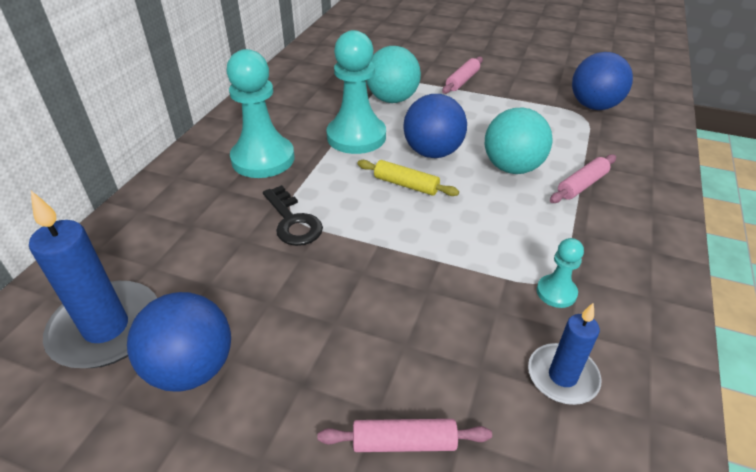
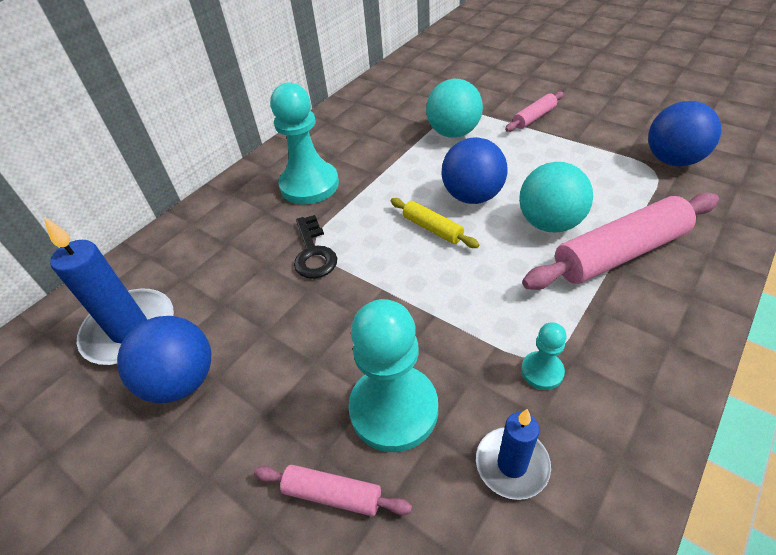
camera: 20 degrees right, 5 degrees up
(356, 137) = (403, 171): turquoise pawn -> turquoise pawn (394, 409)
(582, 185) = (620, 253): pink rolling pin -> pink rolling pin, size x1.98

